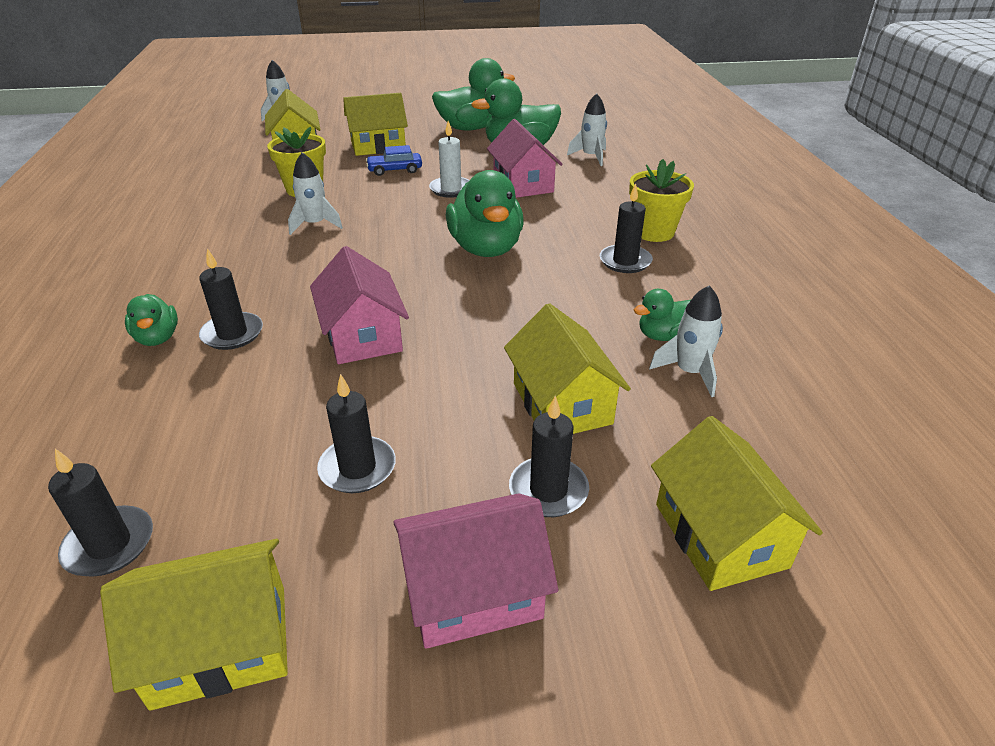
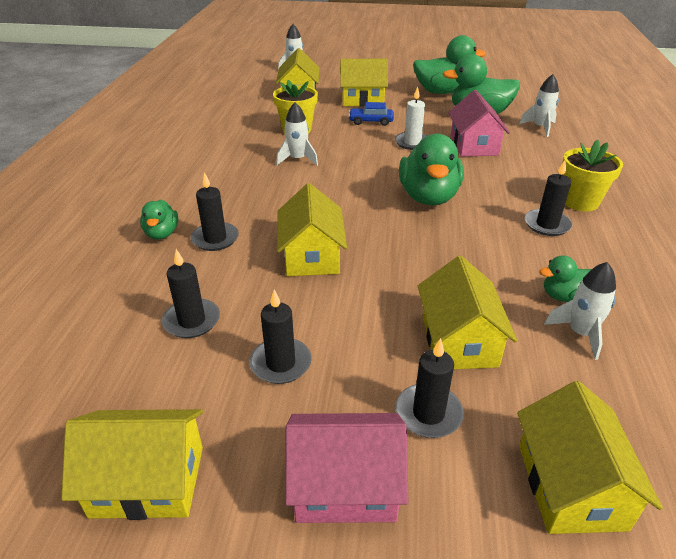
camera: 15 degrees right, 0 degrees up
(109, 544) = (91, 386): black candle -> black candle (192, 321)
(362, 335) = (311, 256): pink house -> yellow house

